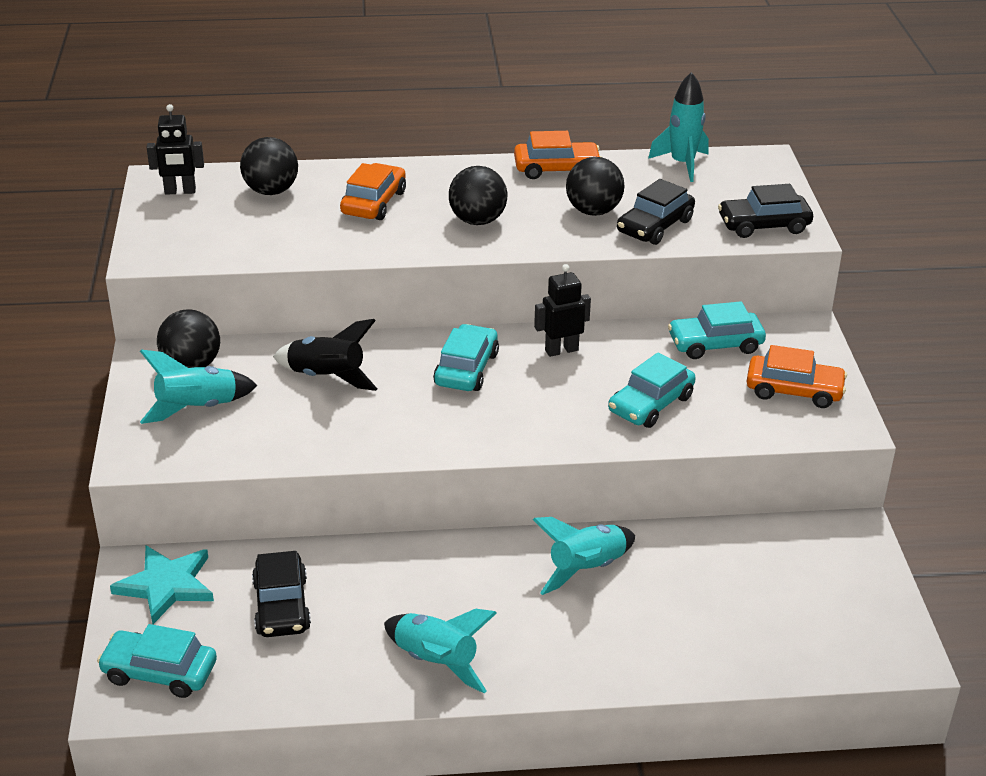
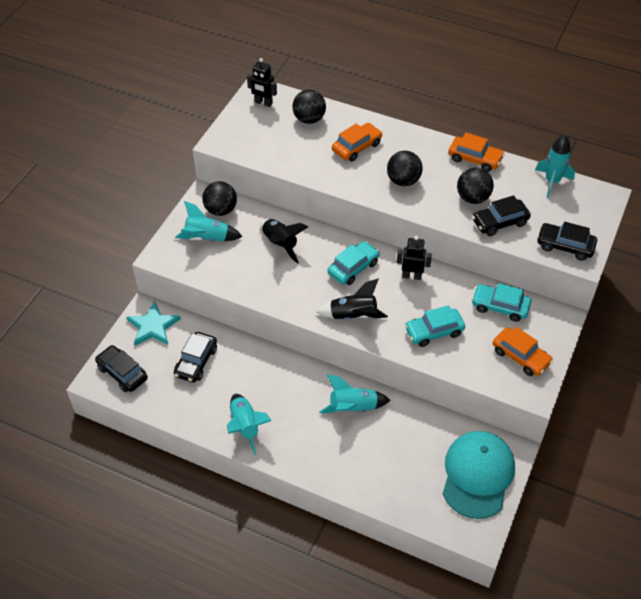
camera: 30 degrees right, 15 degrees up
(159, 672) = (122, 373): turquoise car -> black car
(516, 427) = (353, 316): none -> black rocket
(835, 580) = (477, 475): none -> turquoise cap

